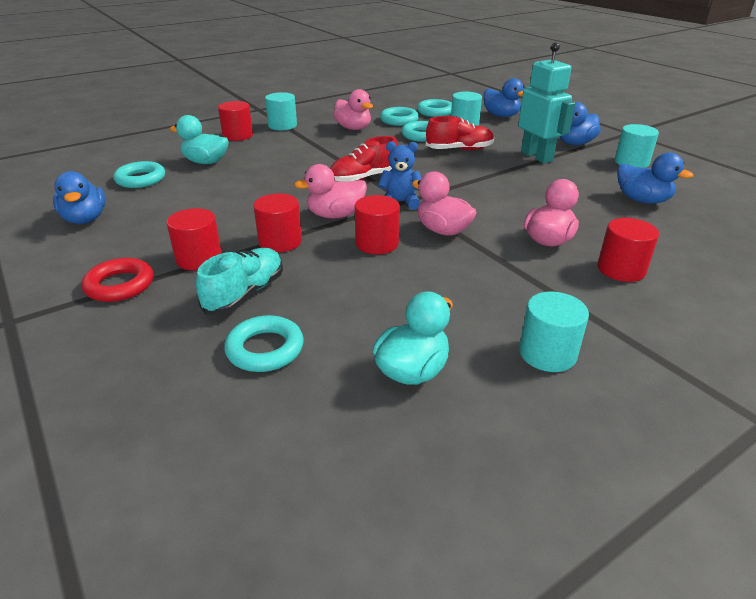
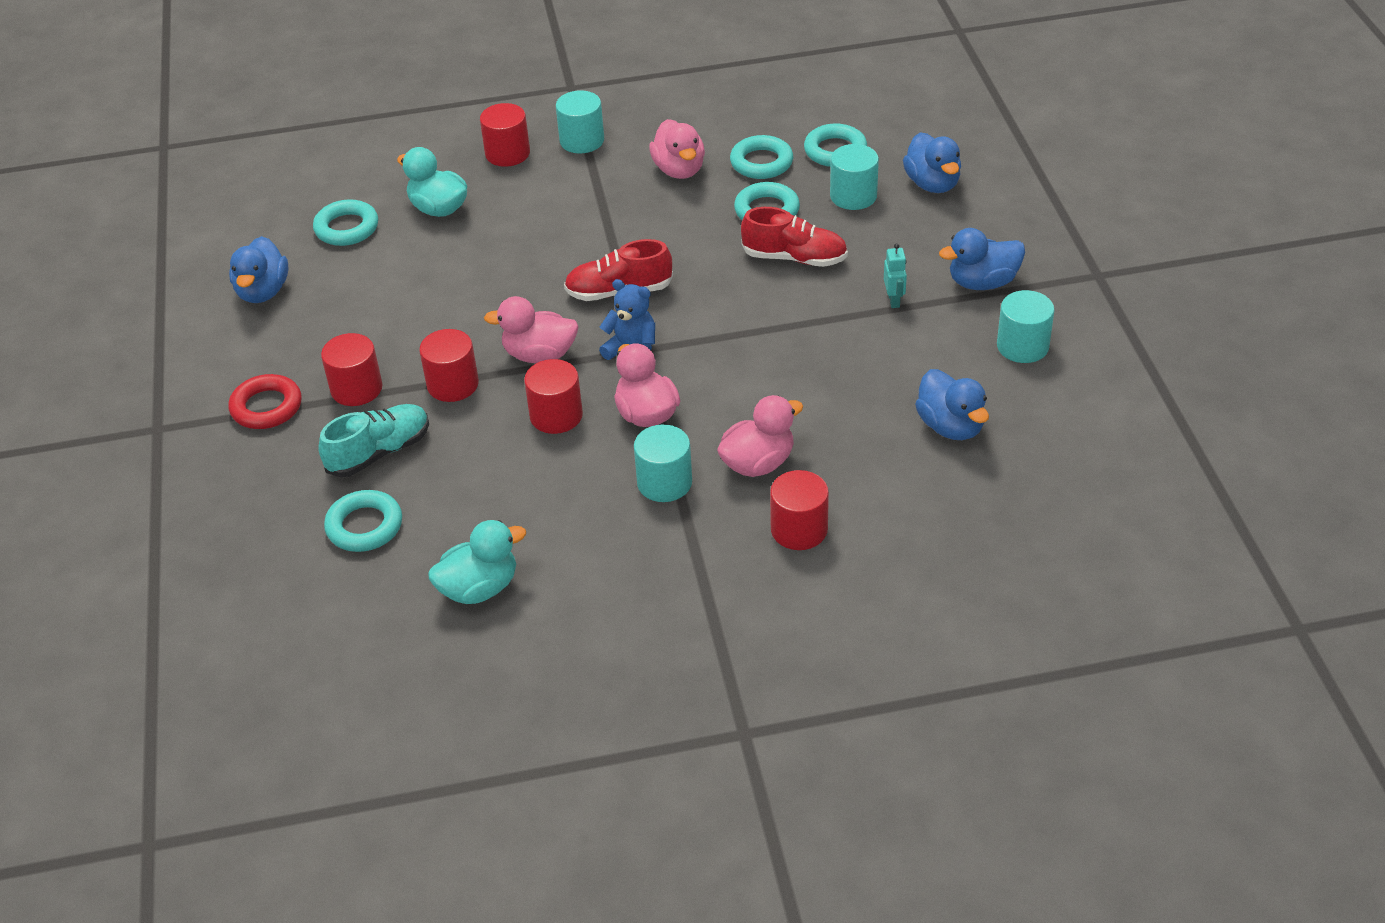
camera: 25 degrees right, 10 degrees up
(537, 156) = (894, 300): turquoise robot -> turquoise robot, size x0.44
(547, 353) = (617, 608): turquoise cylinder -> turquoise cylinder (664, 482)

